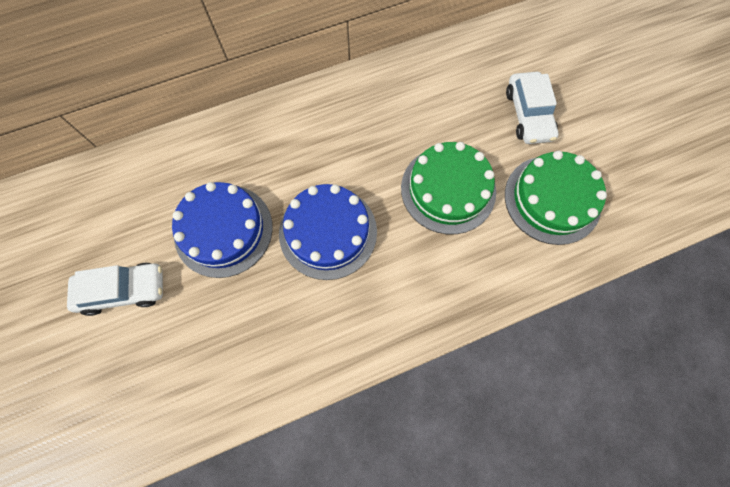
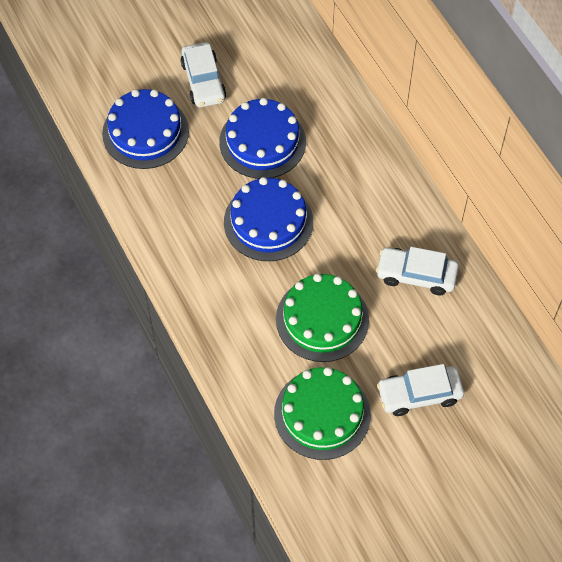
camera: 85 degrees right, 10 degrees down
(182, 366) = (145, 132): none -> blue cake
(403, 102) = (416, 275): none -> white car

